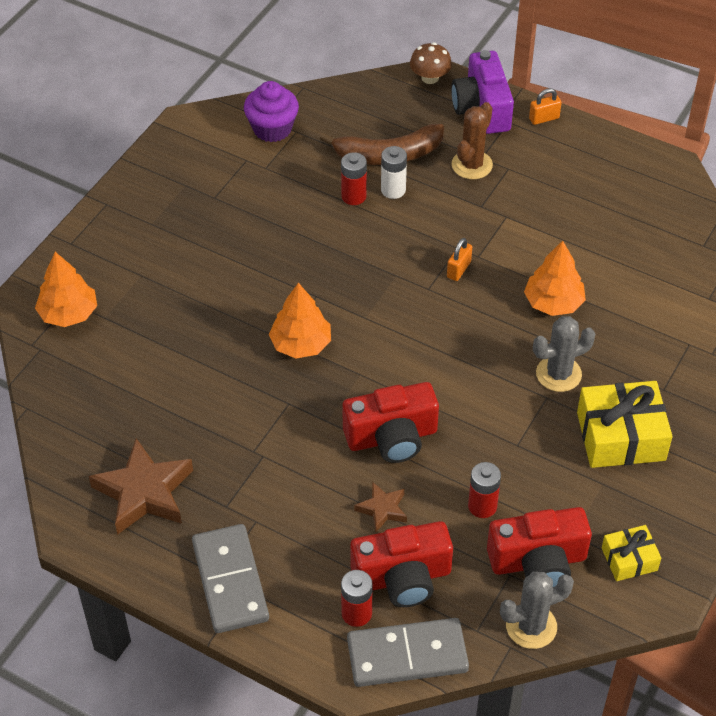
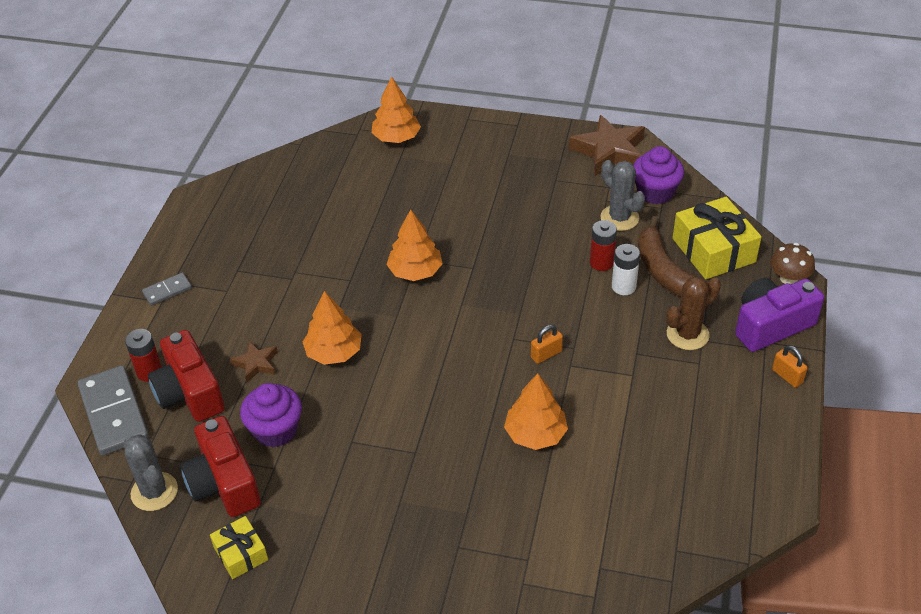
camera: 75 degrees right, 5 degrees down
(144, 492) = (239, 223): brown star -> brown star (609, 151)
(230, 581) = (167, 291): grey domino -> grey domino, size x0.50
(392, 437) = (334, 352): red camera -> orange tree
(458, 269) = (546, 354): orange padlock -> orange padlock turned 45 degrees counterclockwise
(472, 165) = (687, 334): brown cactus -> brown cactus turned 45 degrees counterclockwise
(482, 506) = (275, 430): red battery -> purple cupcake
(558, 374) = (446, 456): grey cactus -> grey cactus (619, 218)
(621, 436) = (385, 520): yellow gift -> yellow gift (713, 250)

